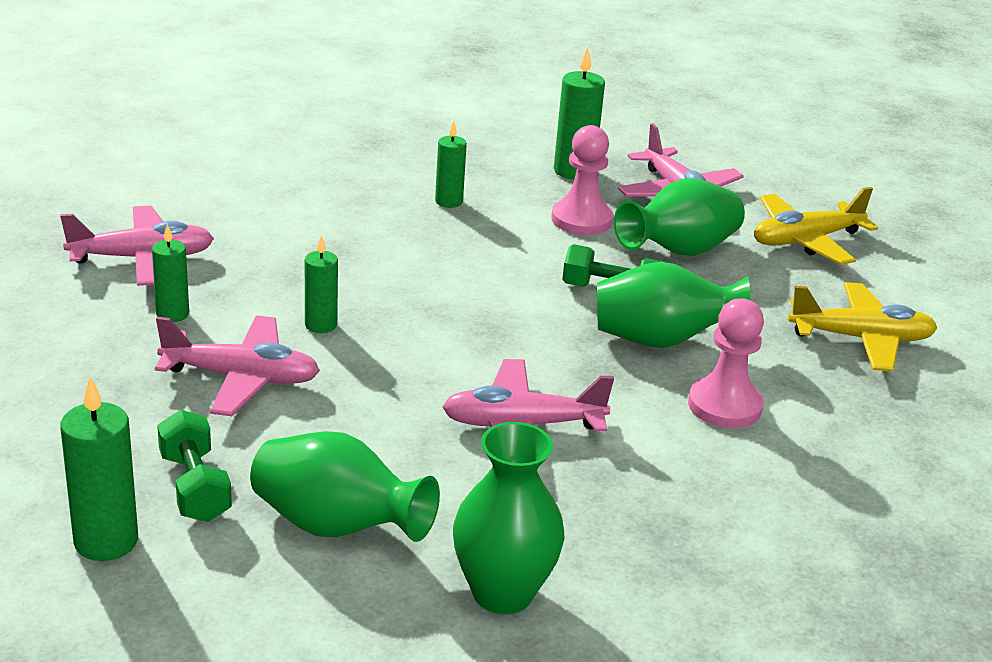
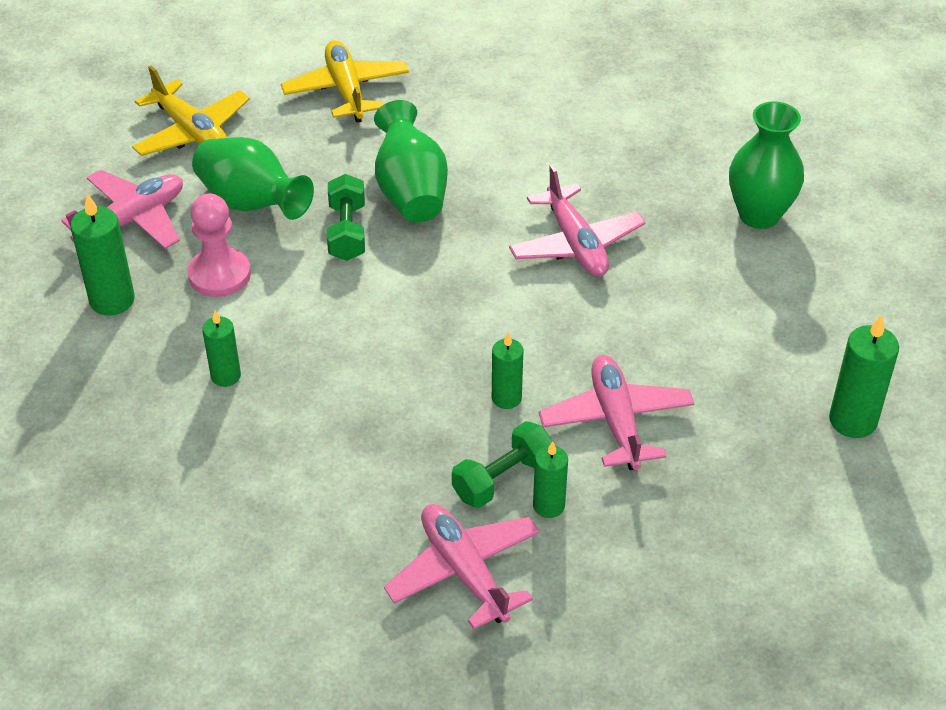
camera: 105 degrees left, 15 degrees up
(195, 487) = (765, 396): green dumbbell -> green dumbbell (502, 478)
(337, 526) = (753, 307): green vase -> none
(724, 406) = (483, 147): pink pawn -> none

